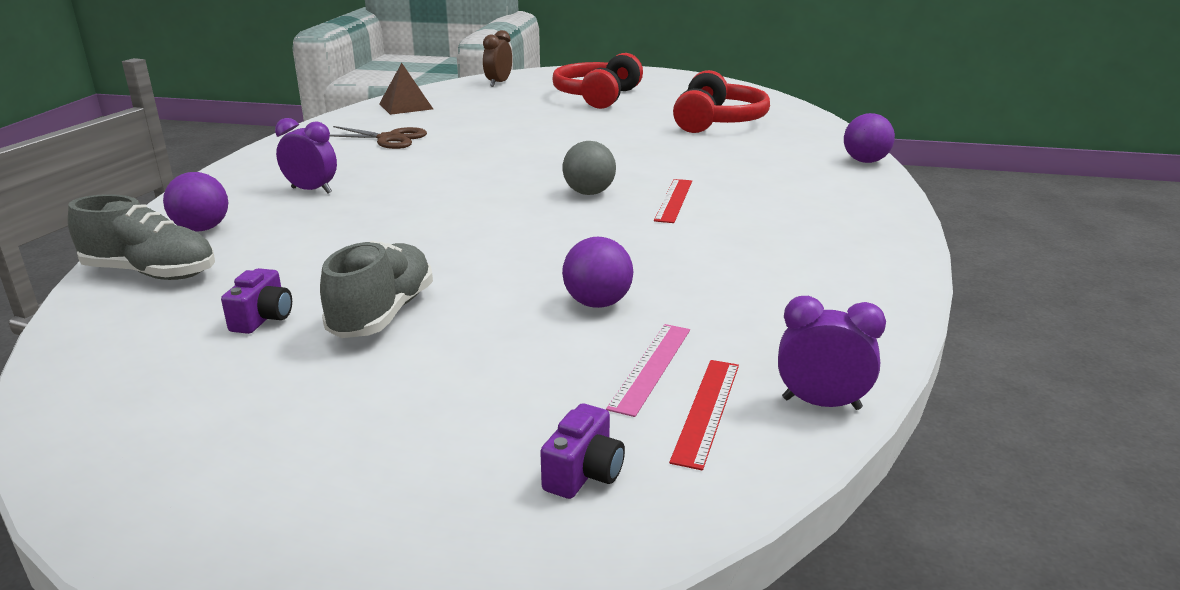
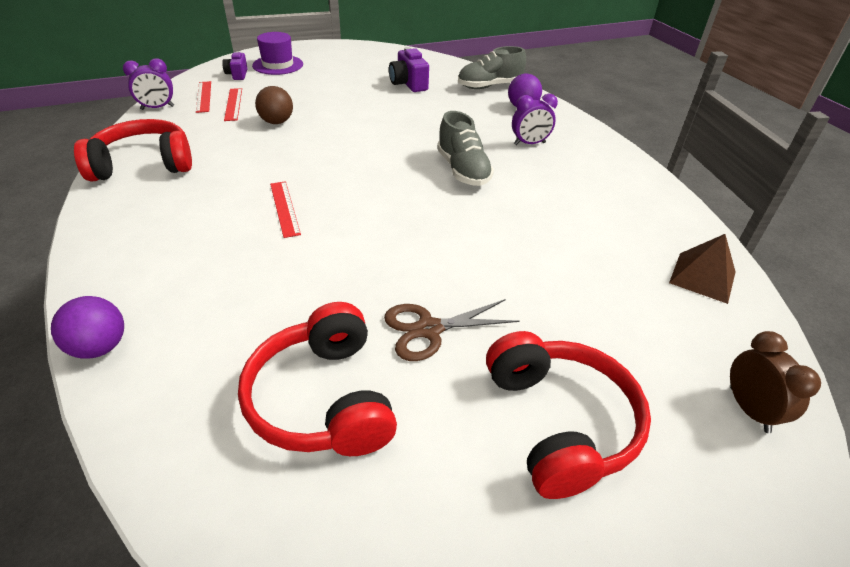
camera: 145 degrees right, 15 degrees up
(263, 318) = (408, 84): purple camera -> purple camera, size x1.54
(382, 314) = (366, 96): grey shoe -> grey shoe (463, 170)
(389, 139) = (597, 212): brown scissors -> brown scissors (429, 329)
(443, 483) = (278, 65): none -> purple hat
(589, 193) = (354, 196): grey ball -> none
(597, 303) = (277, 122): purple ball -> brown ball
(651, 367) = (233, 104): pink ruler -> red ruler
(842, 285) = (144, 164): none -> red headphones

